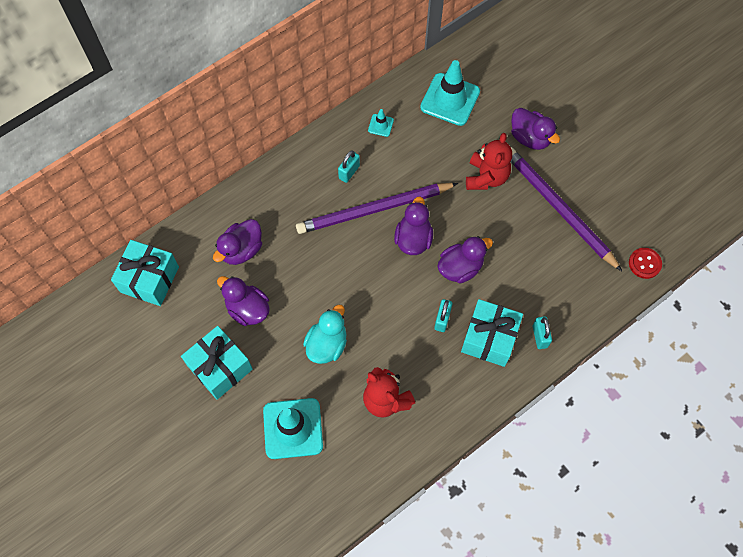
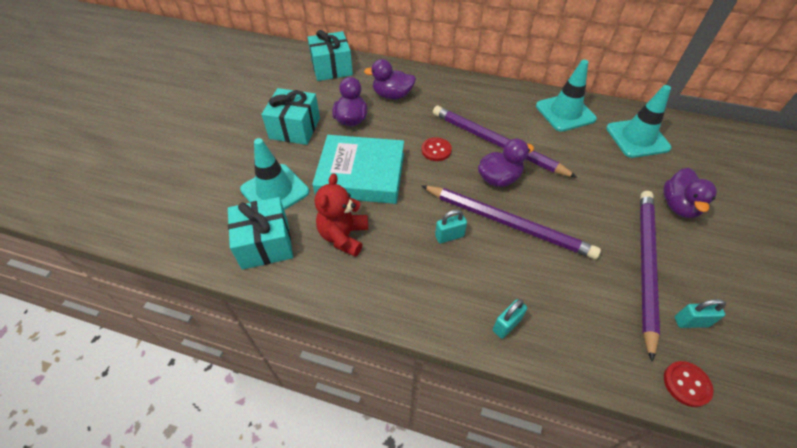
camera: 55 degrees right, 15 degrees down
(327, 344) = (361, 174): turquoise duck -> turquoise book
(345, 263) = (436, 150): none -> red button
(349, 172) = (509, 115): turquoise padlock -> turquoise padlock (691, 322)
(380, 125) = (565, 112): turquoise traffic cone -> turquoise traffic cone, size x2.23
(460, 267) = (508, 223): purple duck -> purple pencil
(486, 177) = (606, 196): red teddy bear -> none
(489, 338) = (465, 282): turquoise gift -> turquoise gift (265, 244)

